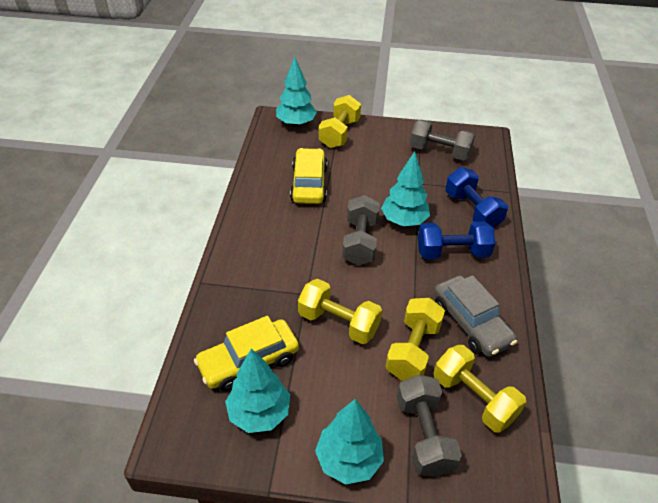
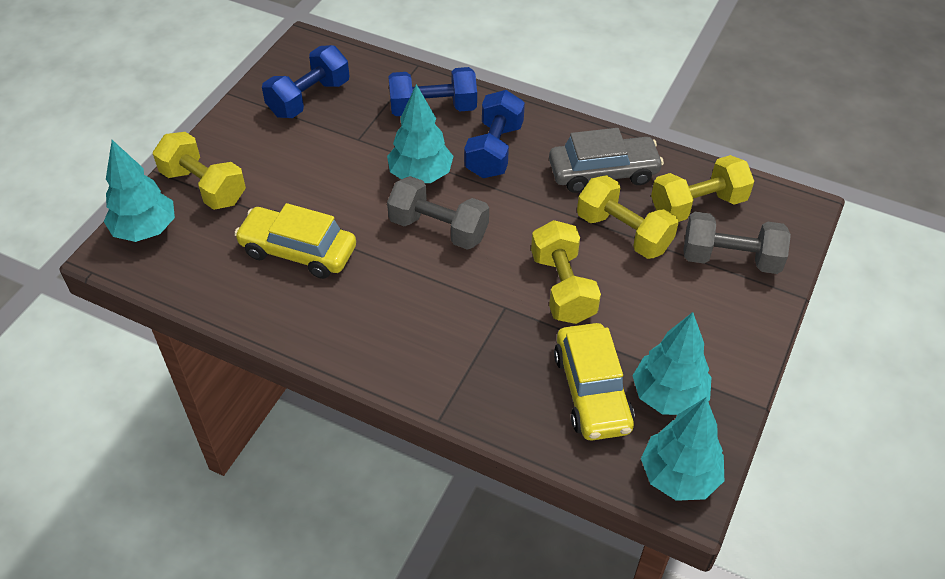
camera: 70 degrees left, 5 degrees up
(338, 323) = (562, 287): yellow dumbbell -> yellow dumbbell turned 60 degrees counterclockwise
(348, 460) = (744, 329): turquoise tree -> turquoise tree (679, 476)
(439, 152) = (309, 98): grey dumbbell -> blue dumbbell

